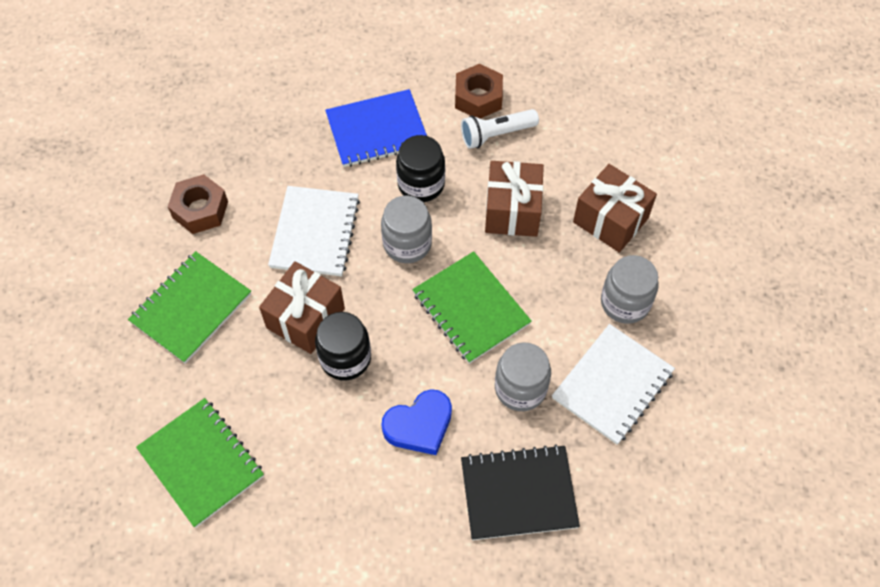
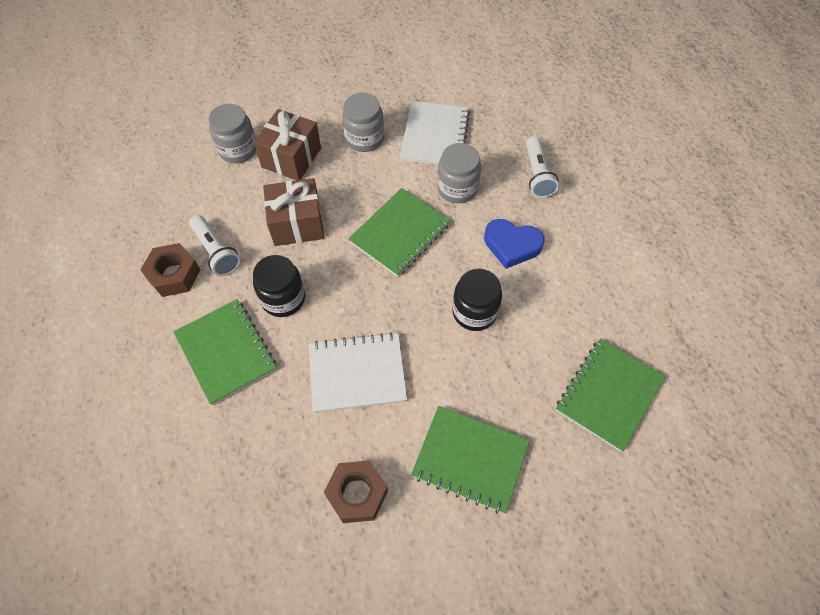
camera: 105 degrees left, 0 degrees up
(305, 318) = (448, 354): brown gift -> none
(377, 130) = (226, 352): blue notebook -> green notebook
(407, 244) = (350, 294): grey jar -> grey jar (238, 149)
(419, 425) = (512, 245): blue heart -> blue heart turned 150 degrees clockwise
(518, 493) = (537, 175): black notebook -> white flashlight
(612, 385) = (435, 136): white notebook -> white notebook turned 75 degrees clockwise

